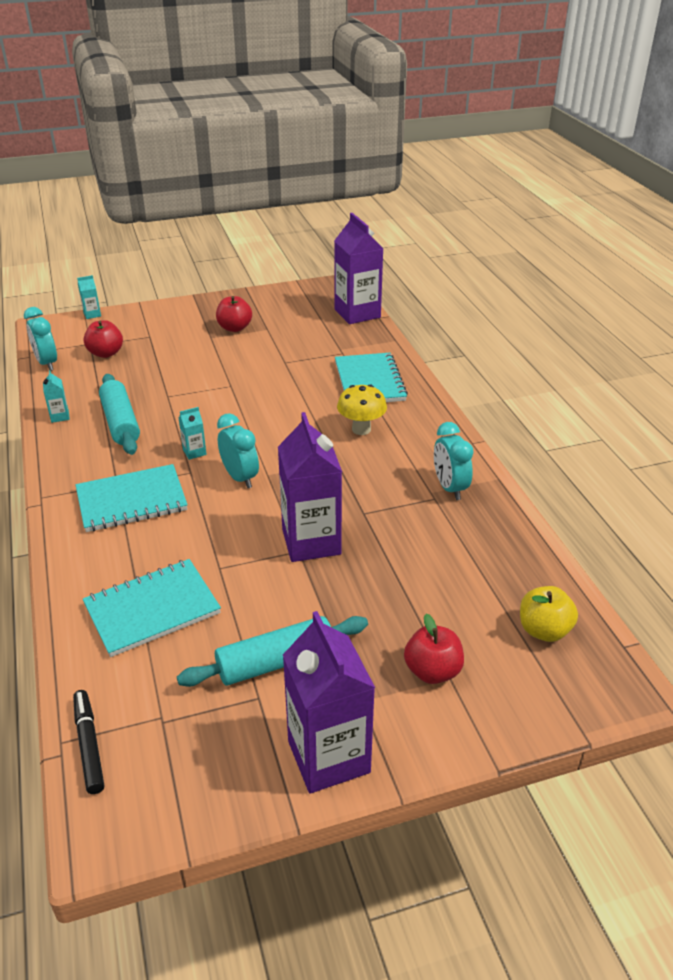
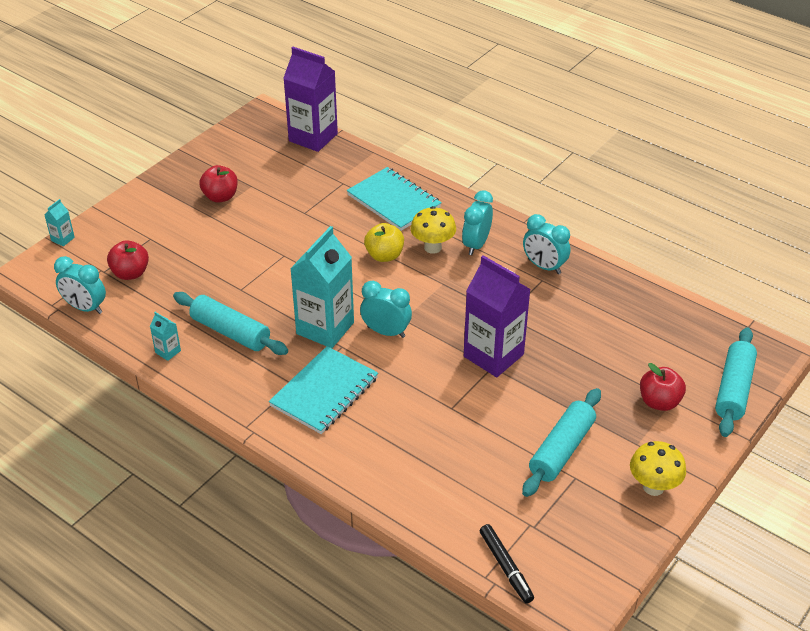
camera: 35 degrees left, 5 degrees up
(89, 745) = (505, 567): black marker -> black marker turned 150 degrees counterclockwise
(152, 609) = (440, 461): turquoise notebook -> none
(194, 452) = (325, 328): turquoise carton -> turquoise carton, size x2.38
(328, 756) = (653, 487): purple carton -> yellow mushroom
(404, 443) = (476, 245): none -> turquoise clock
(536, 704) = (733, 389): none -> turquoise rolling pin
(544, 630) = (696, 340): yellow apple -> yellow apple (384, 255)

